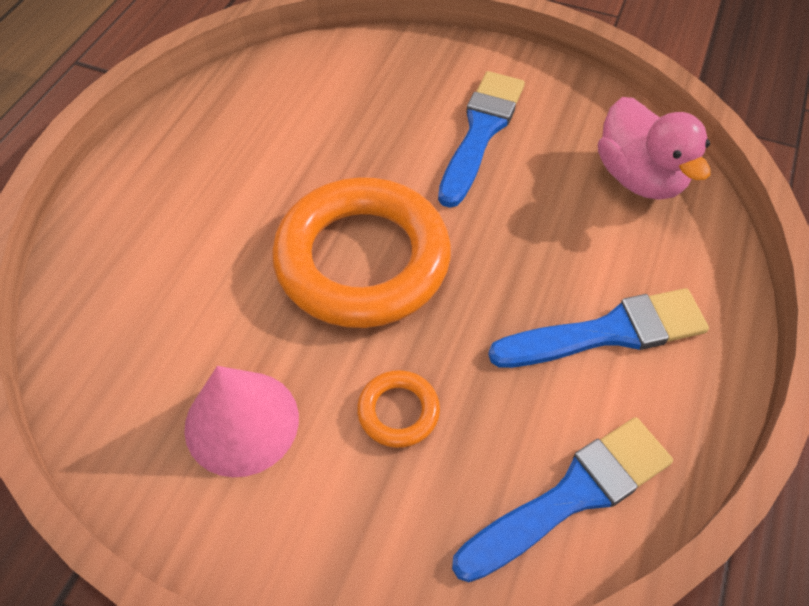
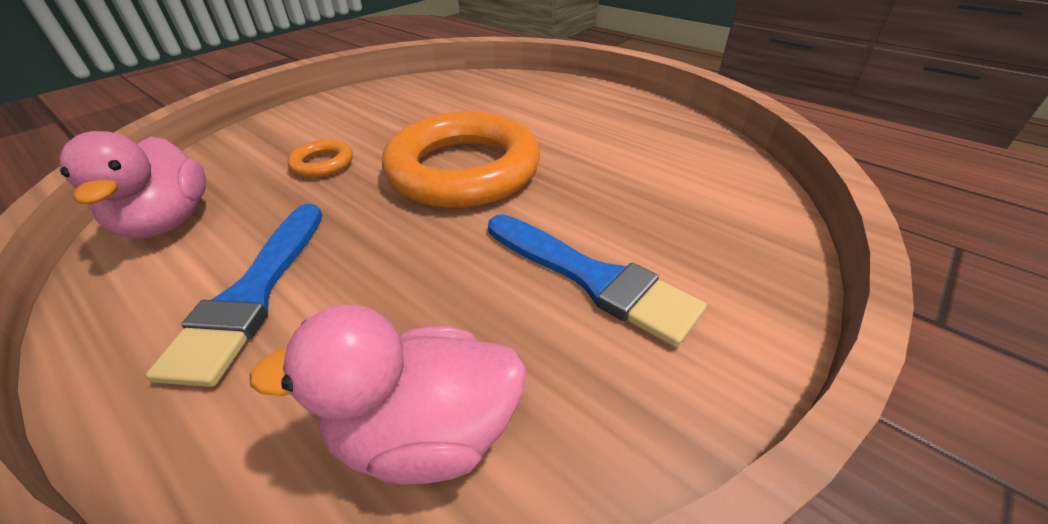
camera: 110 degrees right, 15 degrees down
(241, 422) = (379, 115): pink cone -> none
(571, 495) = (168, 222): blue brush -> pink duck

